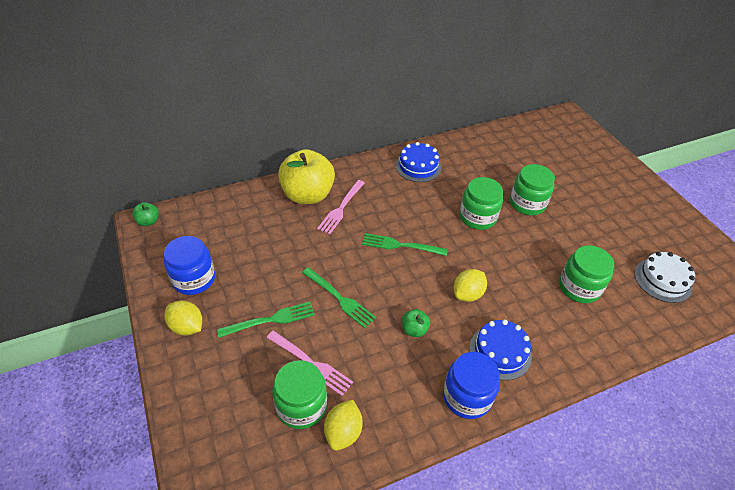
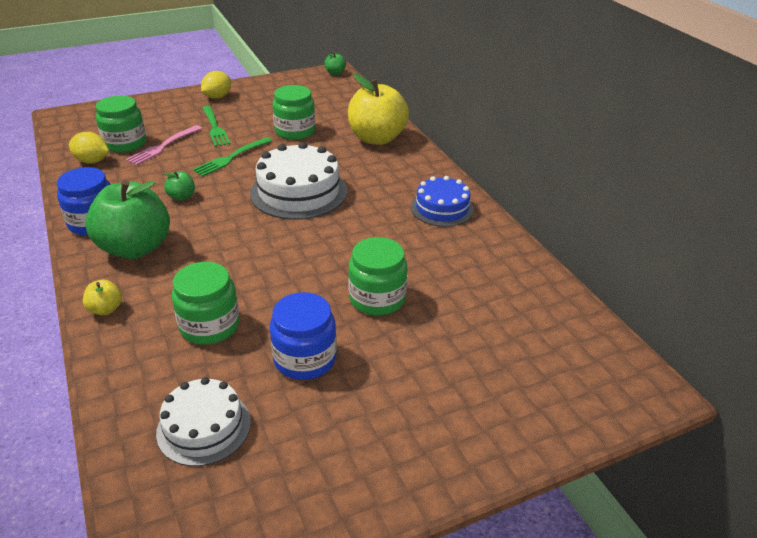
camera: 90 degrees right, 10 degrees down
(194, 279) = (267, 95): blue jar -> blue jar (305, 359)
(341, 208) = (357, 157): pink fork -> none
(400, 245) = (299, 192): green fork -> white cake
(467, 294) = (219, 232): yellow lemon -> none
(477, 217) = (346, 250): green jar -> green jar (295, 131)
(500, 352) = (135, 248): blue cake -> green apple
(582, 356) = (106, 309): none -> yellow apple

